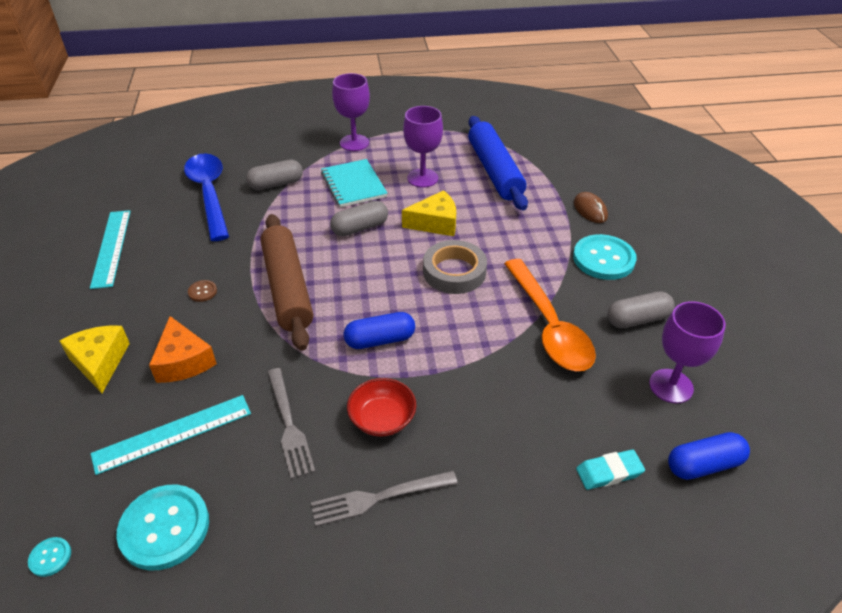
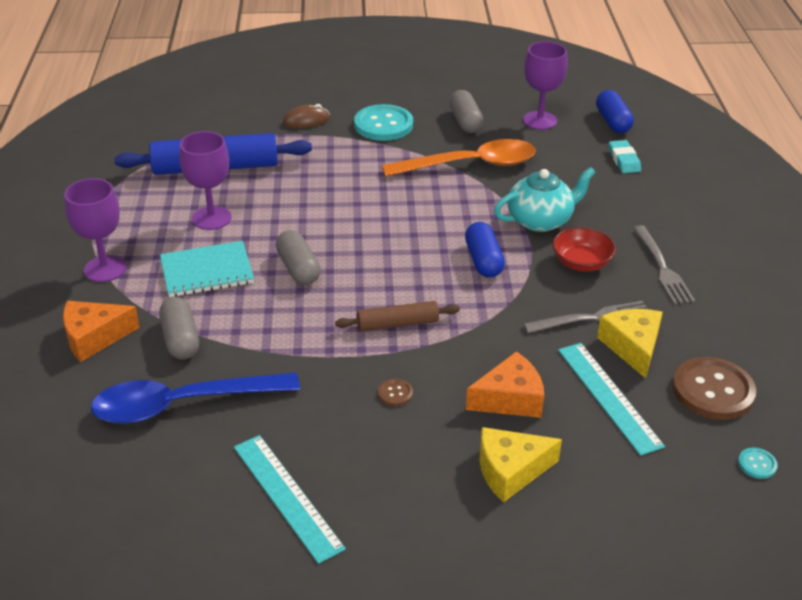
camera: 85 degrees left, 5 degrees down
(111, 248) = (287, 496): turquoise ruler -> turquoise ruler turned 60 degrees clockwise
(164, 528) = (713, 390): turquoise button -> brown button
(280, 151) = (94, 337): none -> orange cheese
(287, 288) = (397, 324): brown rolling pin -> brown rolling pin, size x0.54
(435, 223) = (303, 215): yellow cheese -> yellow cheese (632, 347)
(454, 272) = (388, 209): grey tape -> none
(456, 385) = (540, 220): none -> turquoise teapot

